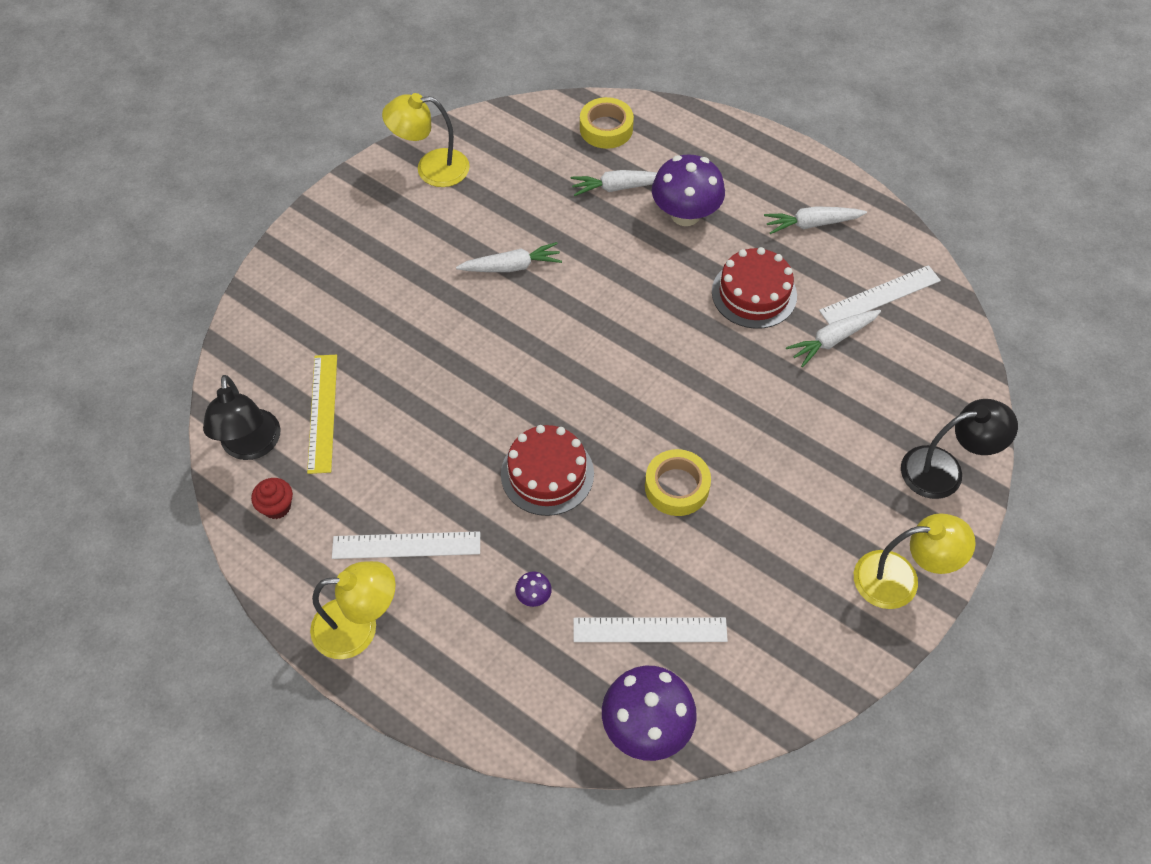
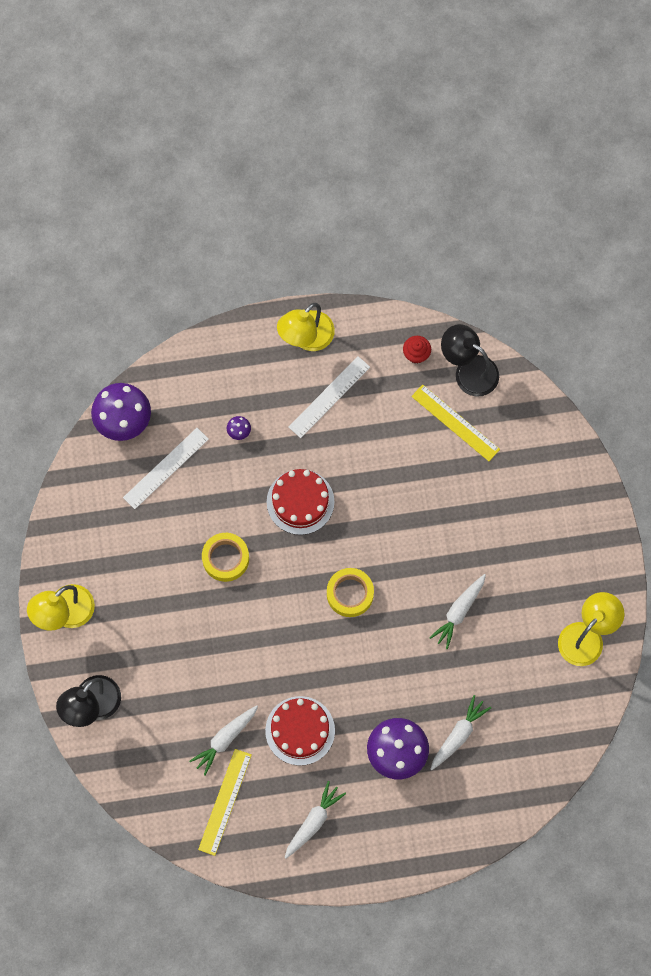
camera: 135 degrees right, 15 degrees up
(606, 128) = (516, 777): yellow tape -> yellow tape (350, 594)
(832, 340) = (225, 739): white carrot -> white carrot turned 150 degrees counterclockwise
(880, 295) = (225, 802): white ruler -> yellow ruler

